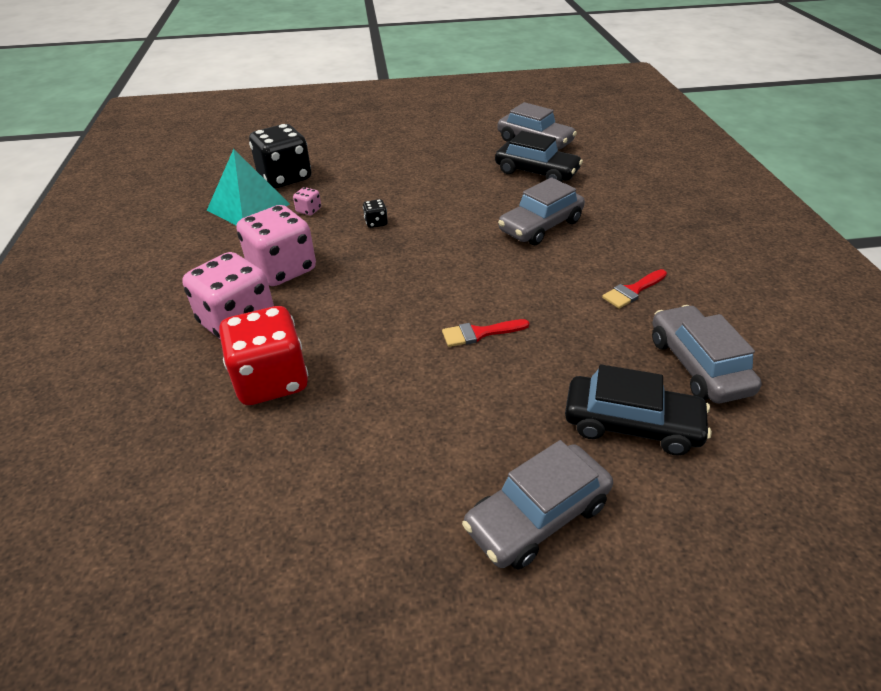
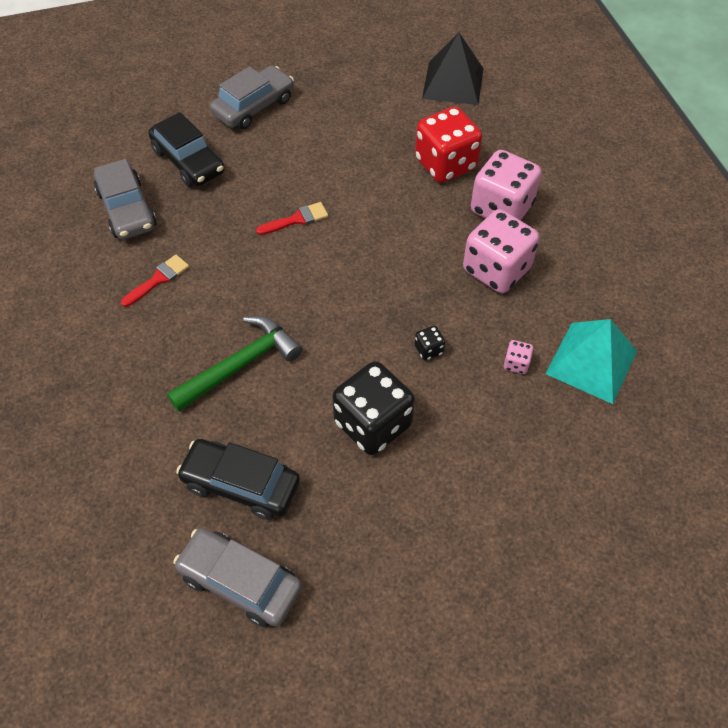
camera: 170 degrees right, 15 degrees up
(176, 524) = (453, 83): none -> black pyramid
(285, 178) = (583, 430): black dice -> black dice (373, 424)
(540, 226) = (240, 365): grey car -> green hammer
(631, 424) = (188, 161): black car -> black car turned 135 degrees counterclockwise

